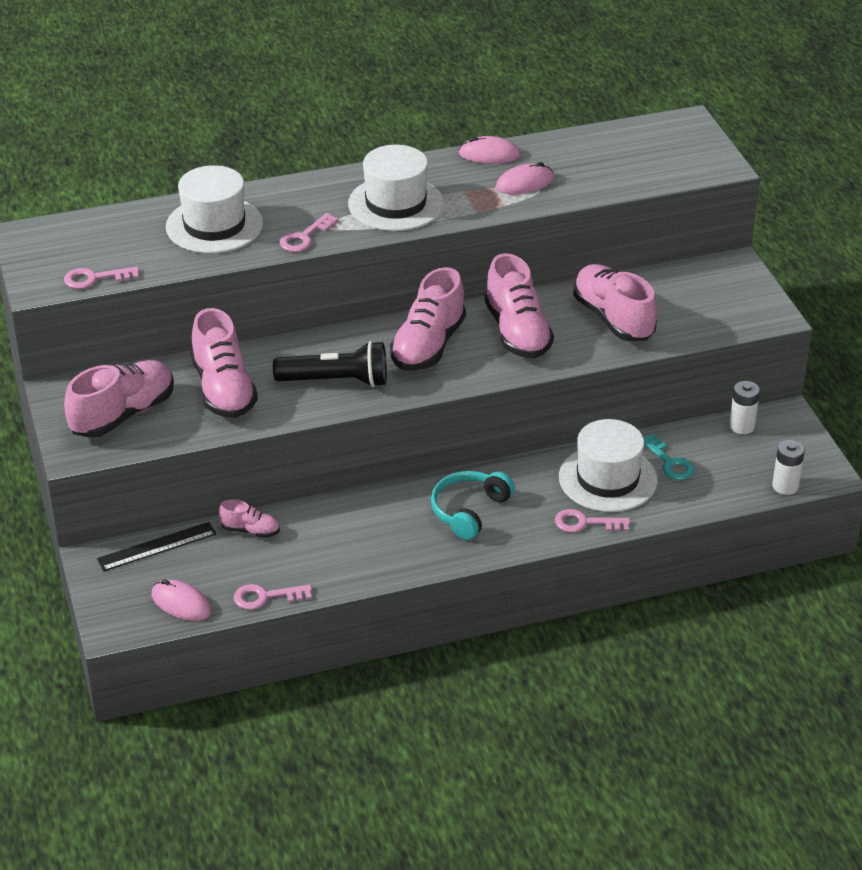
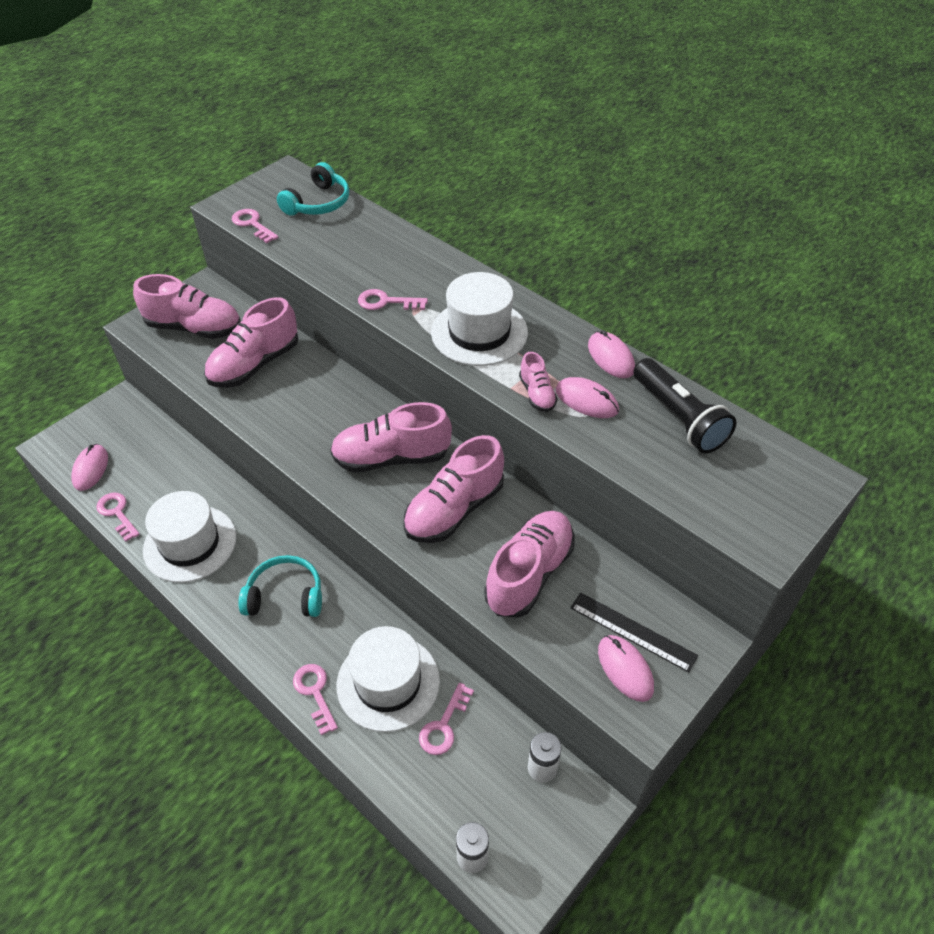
camera: 60 degrees right, 10 degrees up
(105, 230) = (318, 203): none -> turquoise headphones
(157, 546) = (147, 427): black ruler -> black ruler (632, 631)
(214, 225) = (365, 249): white hat -> white hat (190, 543)
(250, 530) = (190, 468): pink shoe -> pink shoe (537, 394)
(336, 381) = (305, 422): black flashlight -> black flashlight (678, 417)
(670, 462) = (444, 725): turquoise key -> pink key
(730, 308) = (625, 669): none -> pink mouse

